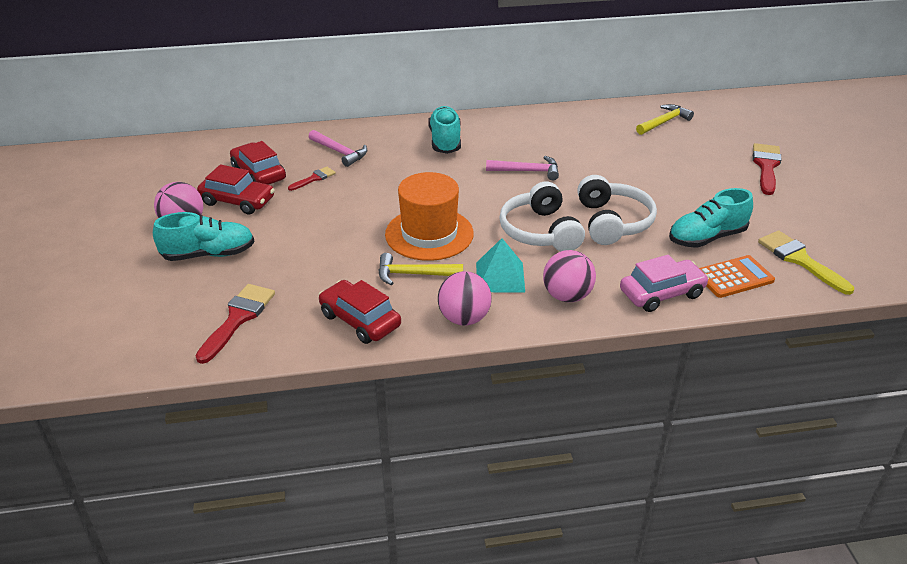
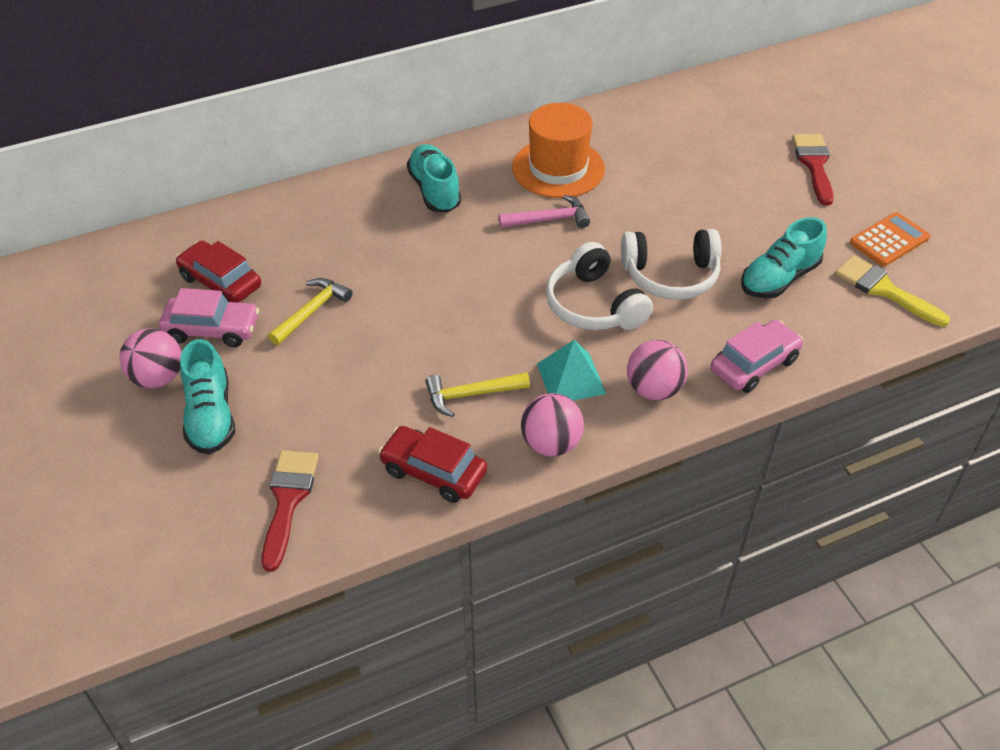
camera: 15 degrees left, 10 degrees up
(208, 254) = (210, 416): turquoise shoe -> turquoise shoe turned 105 degrees clockwise
(237, 201) = (212, 329): red car -> pink car
(314, 178) = (295, 277): red brush -> none
(340, 152) = (310, 230): pink hammer -> none
(429, 234) = (467, 333): orange hat -> orange hat (558, 168)
(613, 222) = (670, 276): white headphones -> white headphones turned 105 degrees clockwise
(664, 122) = (682, 118): yellow hammer -> yellow hammer (312, 311)
(734, 277) = (823, 327): orange calculator -> orange calculator (889, 240)

